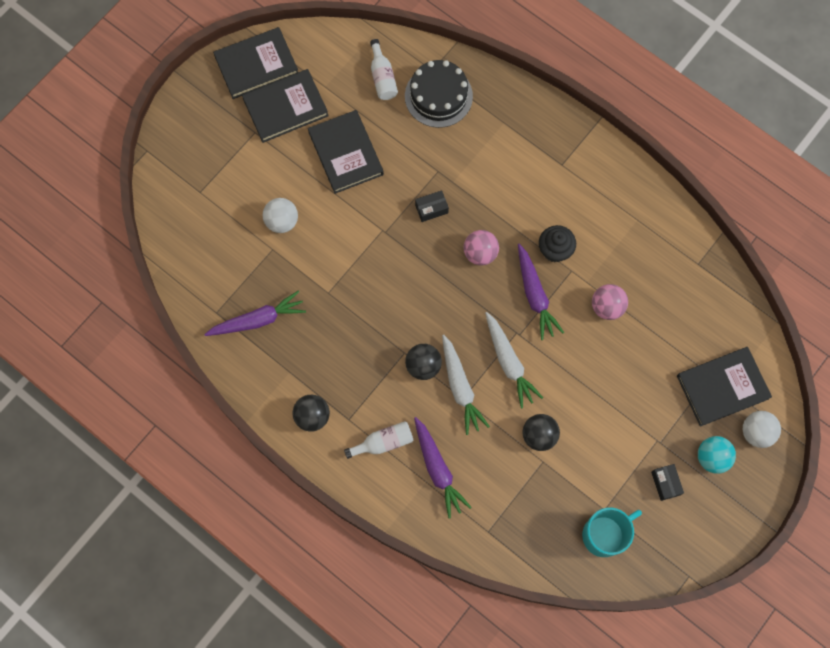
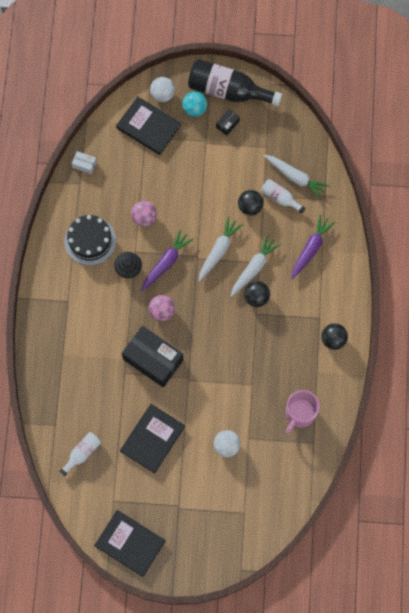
camera: 125 degrees left, 0 degrees up
(258, 320) = (299, 414): purple carrot -> pink mug
(285, 107) = (147, 501): black book -> none
(383, 442) = (318, 289): white bottle -> white bottle (280, 198)
(431, 209) = (153, 359): black box -> black box, size x2.33
(438, 96) = (71, 408): black cake -> black cake (90, 240)
(540, 516) = (295, 177): none -> white carrot
(604, 535) = (280, 138): turquoise mug -> none
(711, 515) = (228, 91): none -> black bottle
(719, 284) = (84, 164): none -> white box

